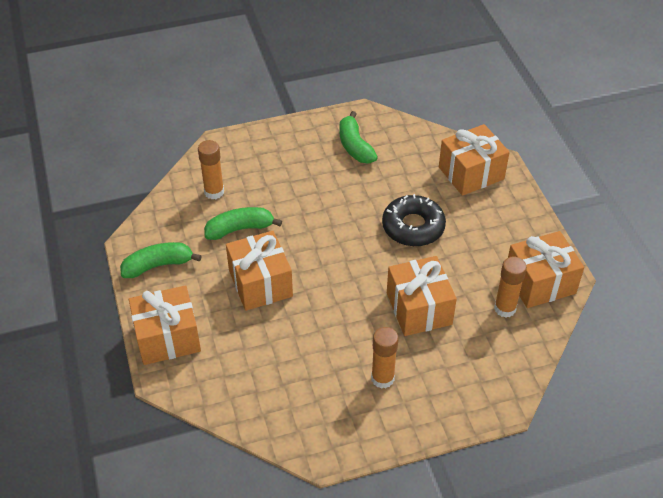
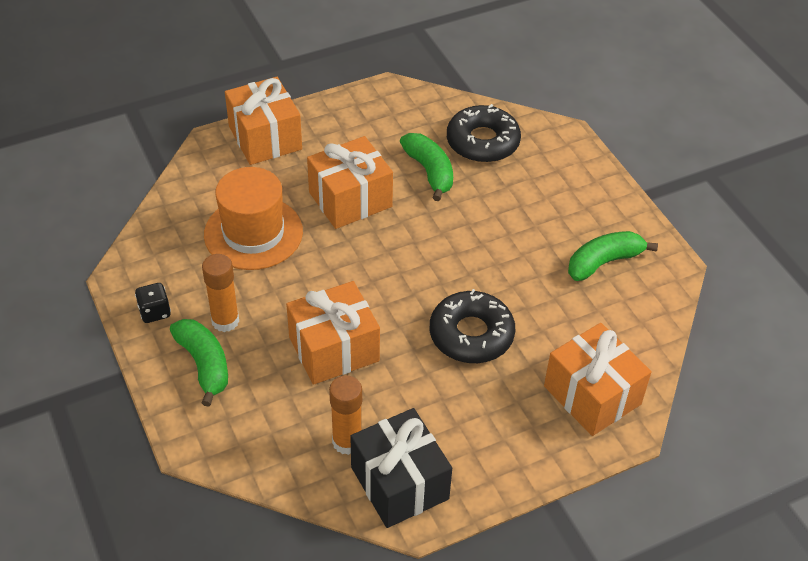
camera: 80 degrees right, 0 degrees up
(158, 265) = (362, 115): green banana -> green banana (204, 364)
(214, 192) = (482, 142): orange glue stick -> black donut
(286, 353) = (253, 233): none -> orange hat
(366, 430) = (155, 312): none -> black dice
(540, 282) = (399, 483): orange gift -> black gift

